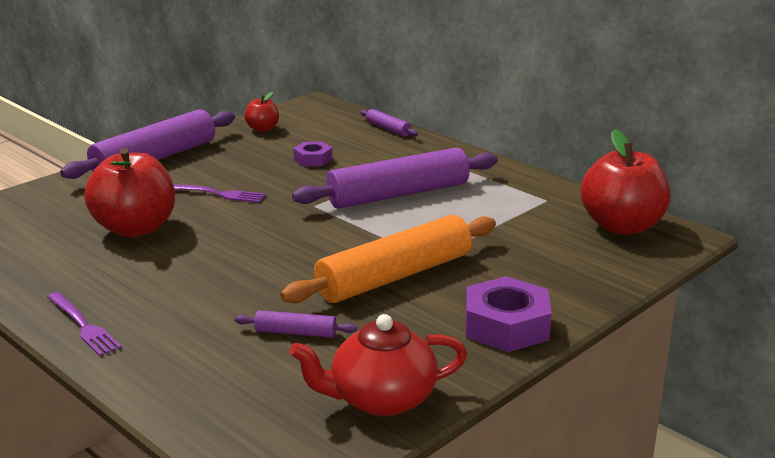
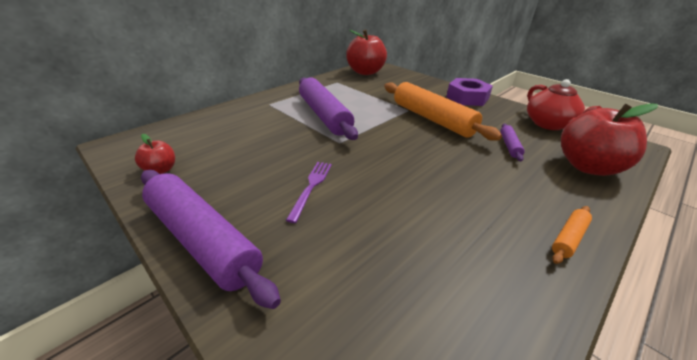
camera: 90 degrees left, 10 degrees up
(83, 325) = (568, 238): purple fork -> orange rolling pin
(135, 228) = (386, 231): red apple -> red apple (588, 167)
(313, 159) = (251, 144): purple nut -> none
(388, 129) = (206, 116): purple rolling pin -> none

